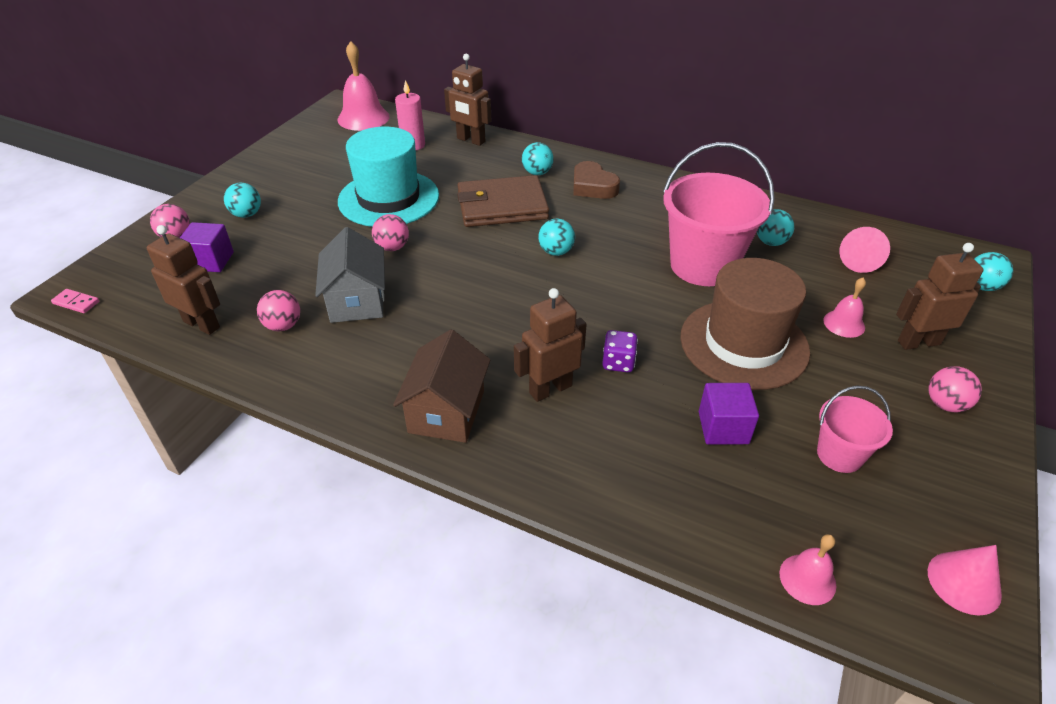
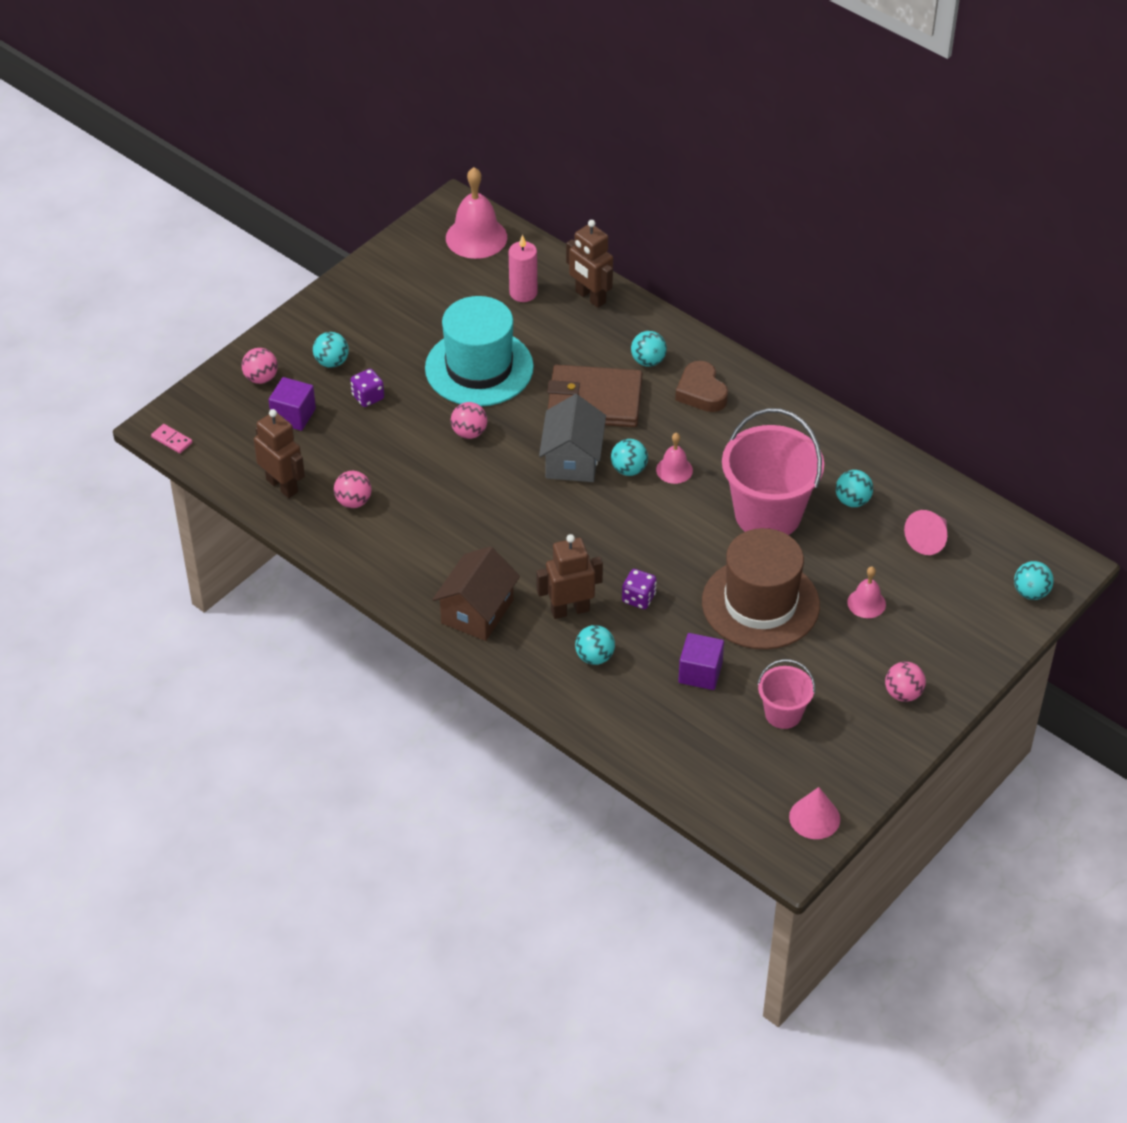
camera: 15 degrees right, 5 degrees up
(286, 235) = (368, 397): none -> purple dice
(357, 300) = (423, 488): grey house -> grey house (572, 460)
(598, 435) = (594, 657): none -> turquoise ball
(807, 579) = (701, 791): pink bell -> pink bell (674, 470)
(918, 342) = (923, 635): brown robot -> none

